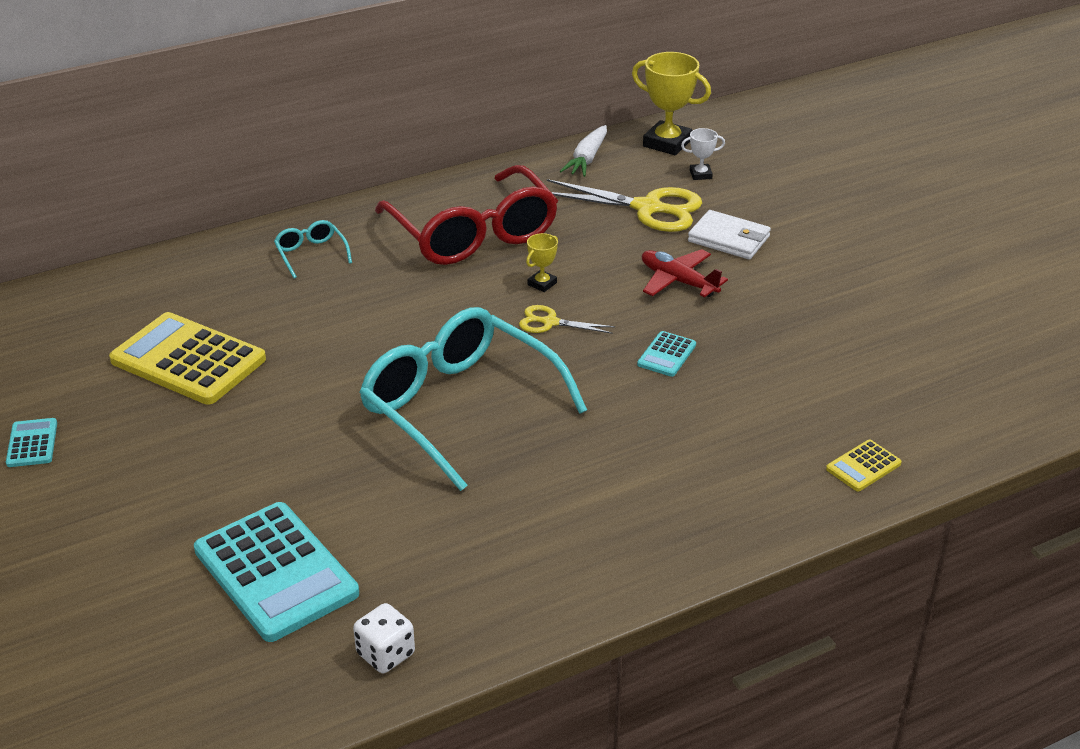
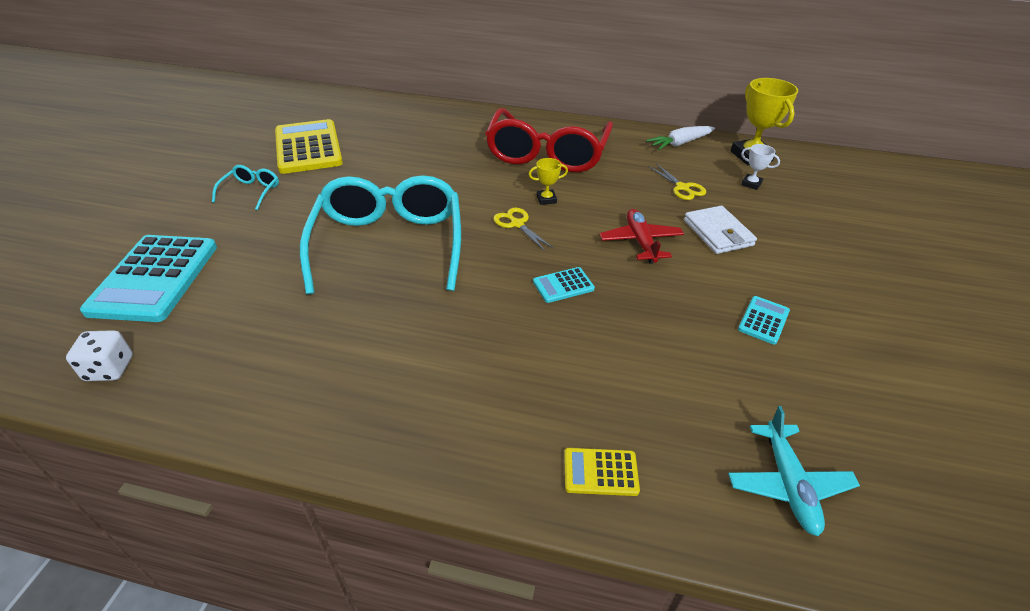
camera: 40 degrees right, 5 degrees up
(32, 443) = (187, 151): turquoise calculator -> turquoise calculator (763, 320)
(311, 254) = (445, 126): turquoise glasses -> turquoise glasses (251, 191)
(647, 208) = (682, 188): yellow scissors -> yellow scissors, size x0.52
(973, 401) = (787, 484): none -> turquoise plane

